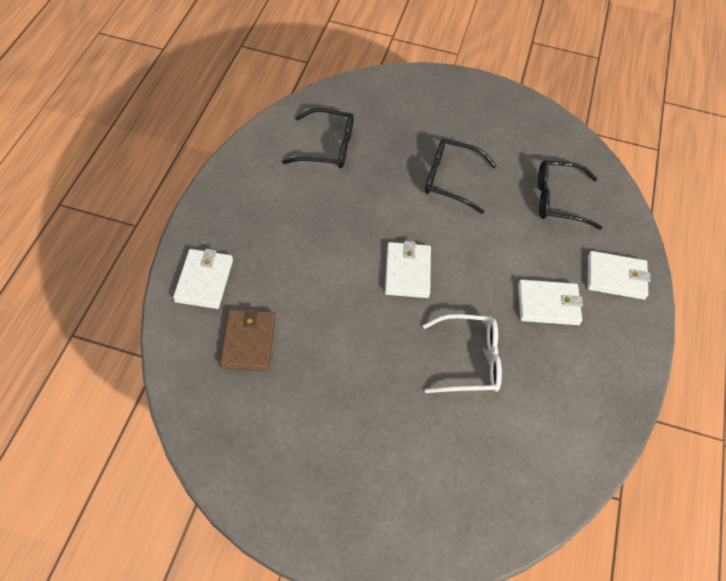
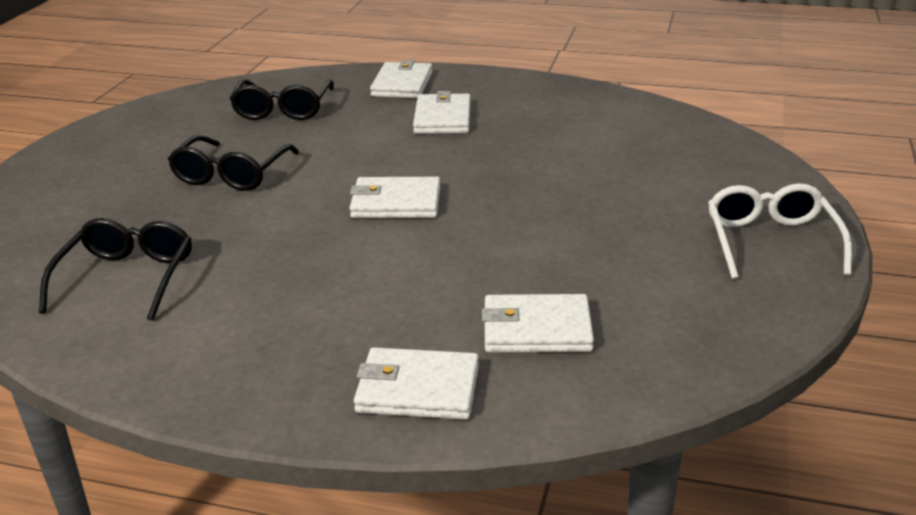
camera: 85 degrees left, 25 degrees down
(248, 341) = (536, 329): brown wallet -> white wallet
(469, 360) = (530, 162): white glasses -> white glasses (771, 242)

